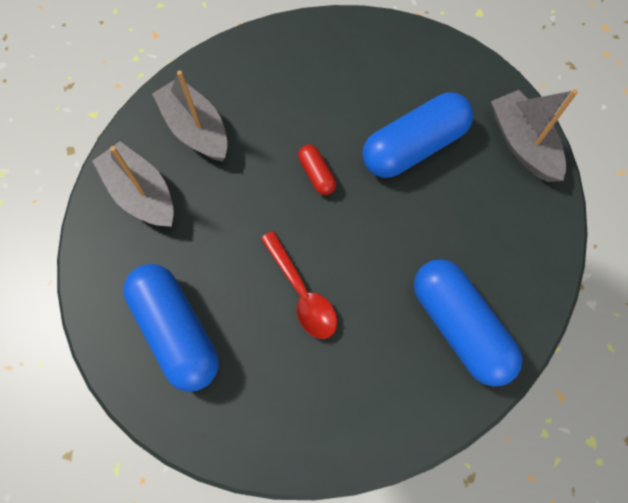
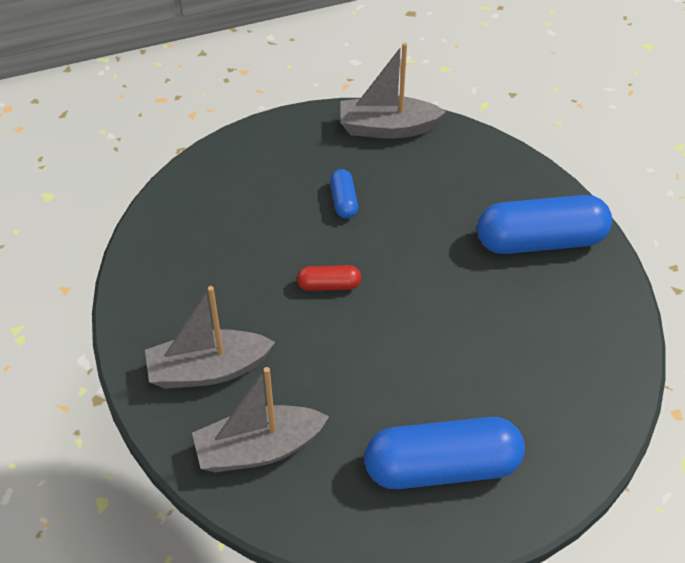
camera: 65 degrees left, 20 degrees down
(301, 292) = (452, 344): red spoon -> none
(413, 146) = (343, 201): blue capsule -> blue capsule, size x0.46

